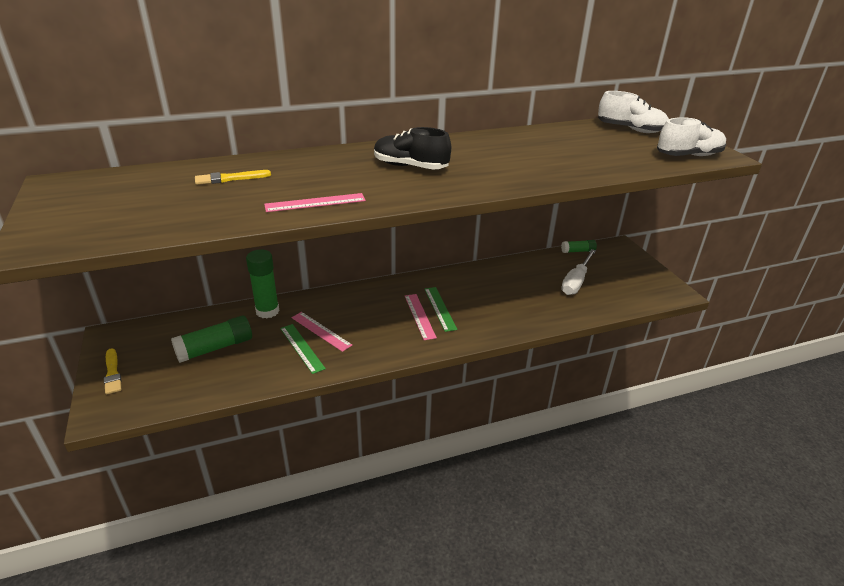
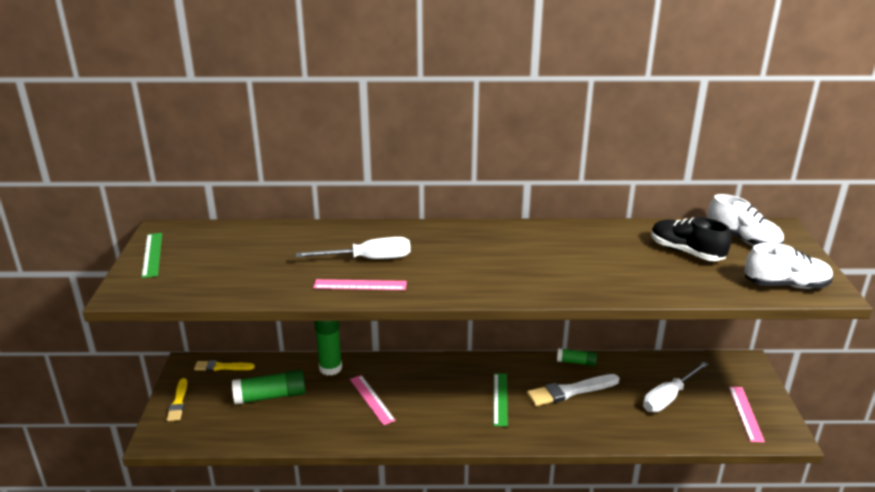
camera: 20 degrees right, 5 degrees down
(230, 178) = (300, 246): yellow brush -> yellow brush (222, 367)
(302, 348) = (347, 413): green ruler -> green ruler (152, 254)
(311, 180) = (368, 259): none -> white screwdriver
(410, 166) = (469, 256): black shoe -> black shoe (686, 252)
(420, 316) = (475, 403): pink ruler -> pink ruler (746, 413)
(496, 291) = (570, 391): none -> white brush
(578, 251) = (691, 360): green glue stick -> green glue stick (576, 362)

